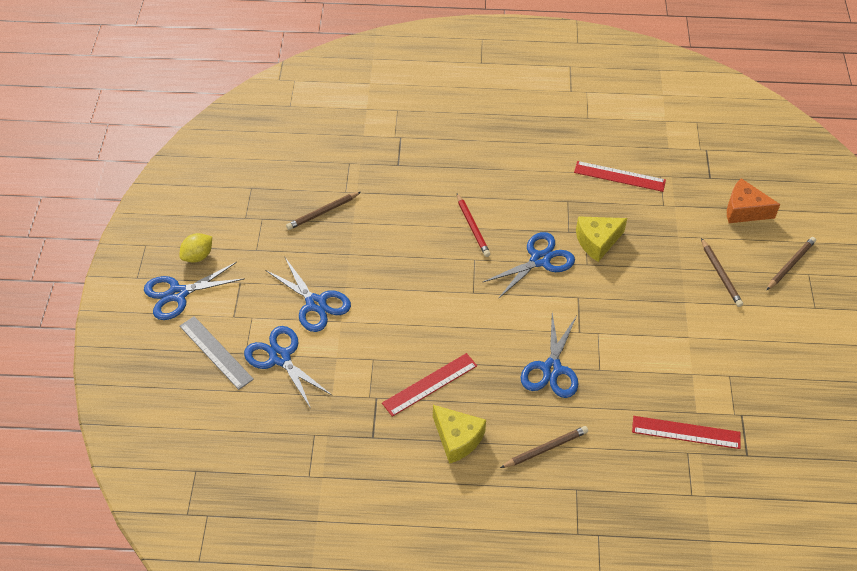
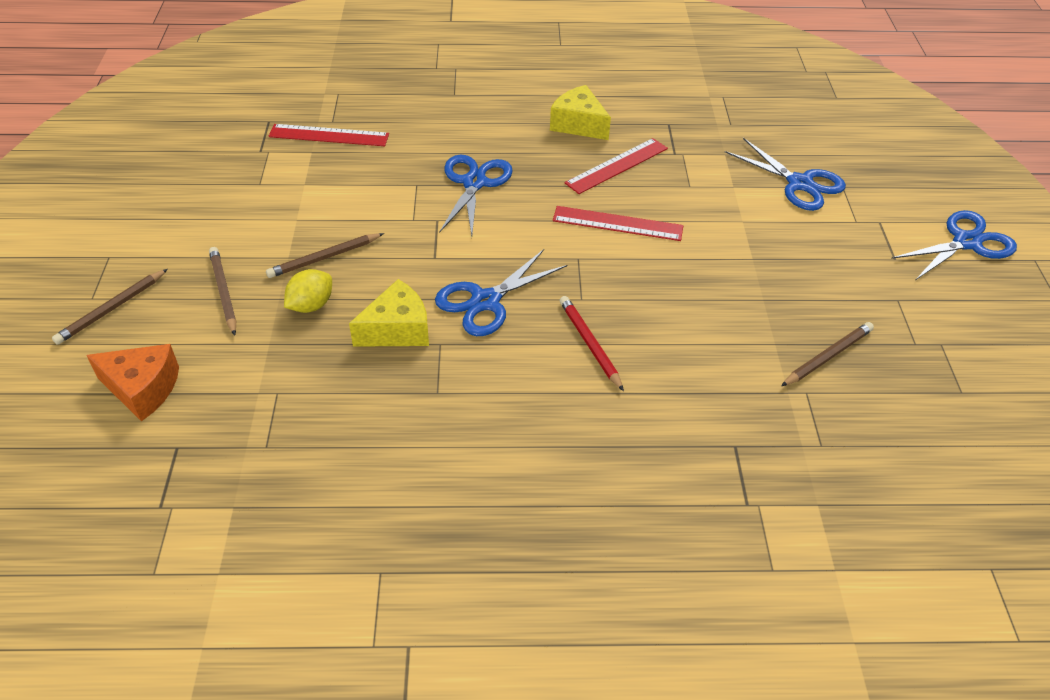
camera: 175 degrees right, 5 degrees down
(198, 256) = (973, 288): yellow lemon -> yellow lemon (311, 305)
(216, 352) = (878, 186): grey ruler -> none
(316, 304) = (783, 238): blue scissors -> none
(546, 448) = (484, 120): brown pencil -> brown pencil (324, 258)
(619, 176) = (341, 441): red ruler -> red ruler (617, 223)

